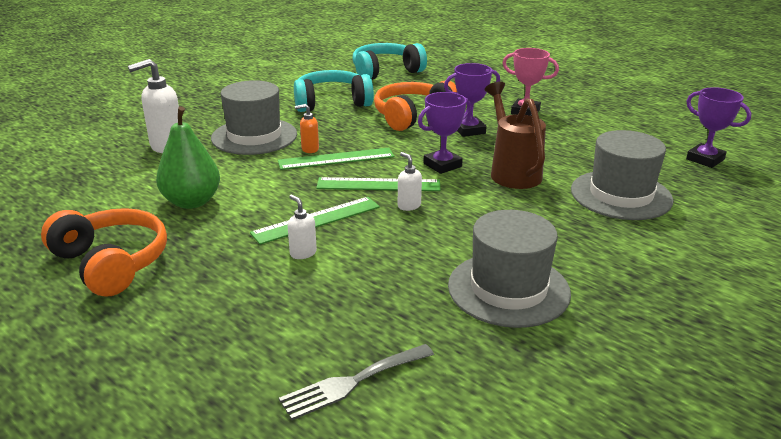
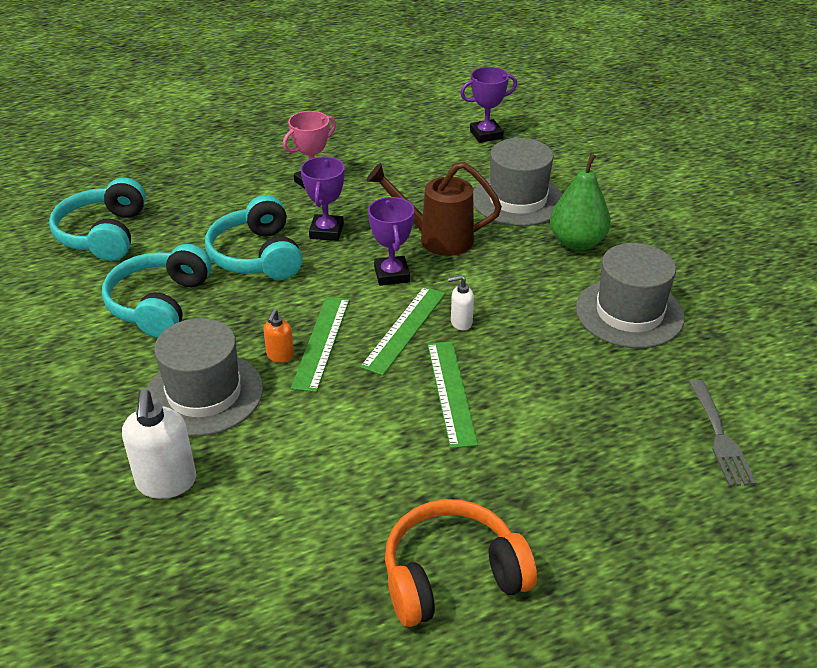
camera: 65 degrees left, 10 degrees up
(192, 202) = (347, 483): green pear -> green pear (577, 242)
(303, 253) = (511, 418): white soap dispenser -> none
(413, 116) = (257, 256): orange headphones -> turquoise headphones

